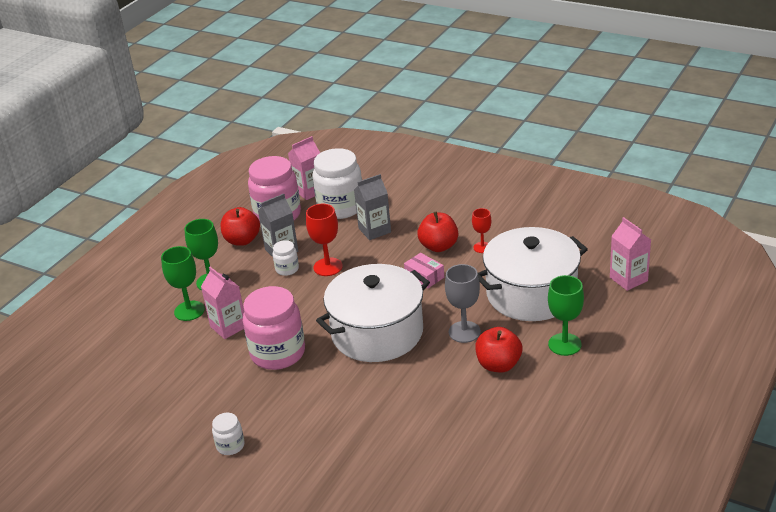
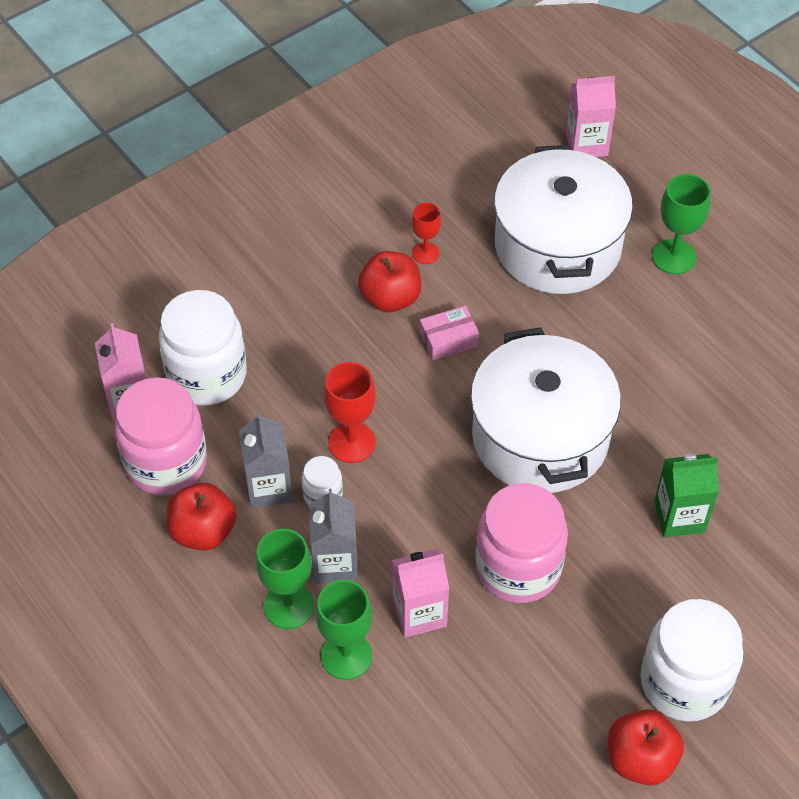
camera: 70 degrees left, 20 degrees up
(230, 446) = (684, 682): white jar -> white jar, size x2.13
(353, 408) = (679, 516): none -> green carton
(374, 230) = (299, 355): grey carton -> grey carton (334, 563)
(464, 332) = (593, 343): grey goblet -> none
(498, 365) = (676, 335): red apple -> red apple (640, 759)

